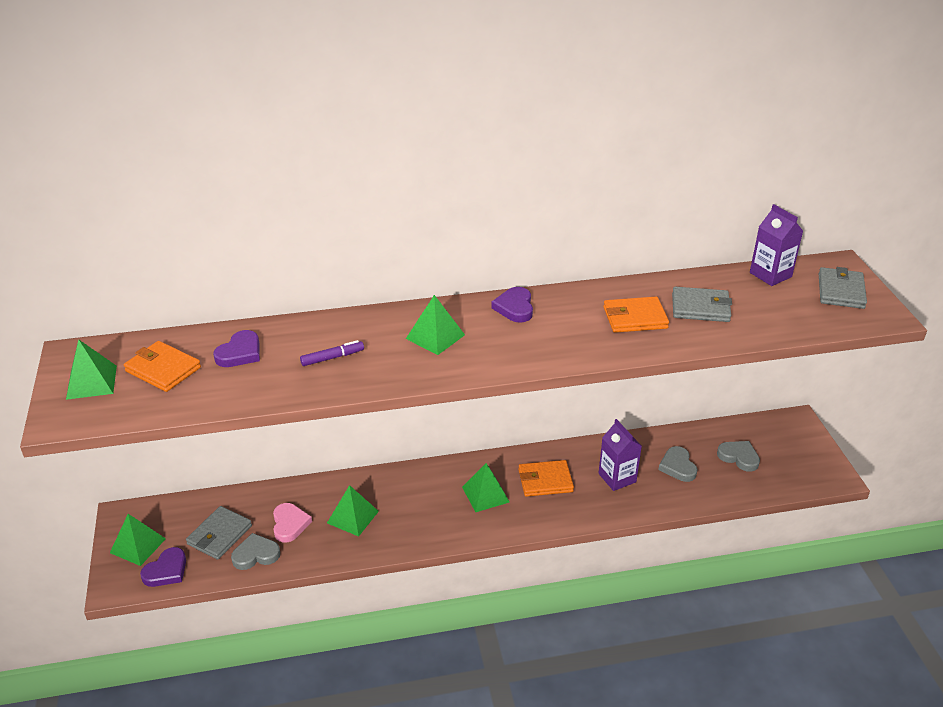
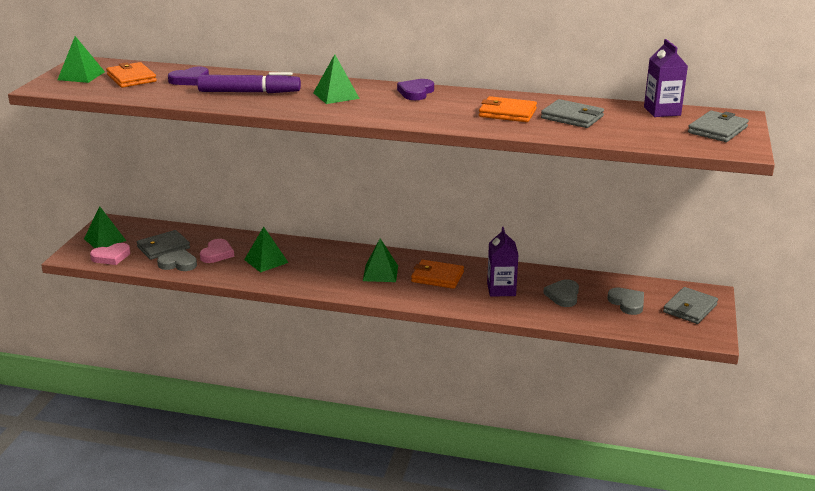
camera: 25 degrees right, 10 degrees down
(166, 571) = (111, 257): purple heart -> pink heart
(332, 357) = (249, 92): purple marker -> purple marker, size x1.93
(794, 445) = (690, 308): none -> grey wallet

